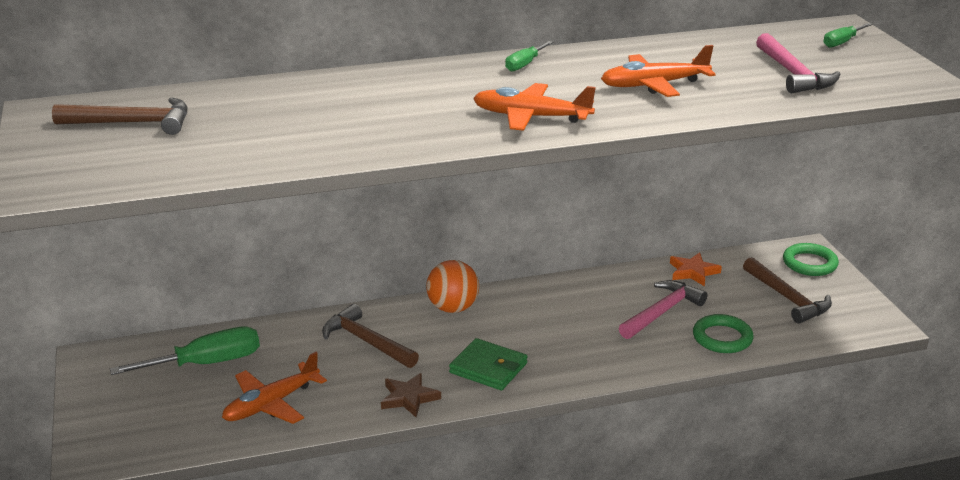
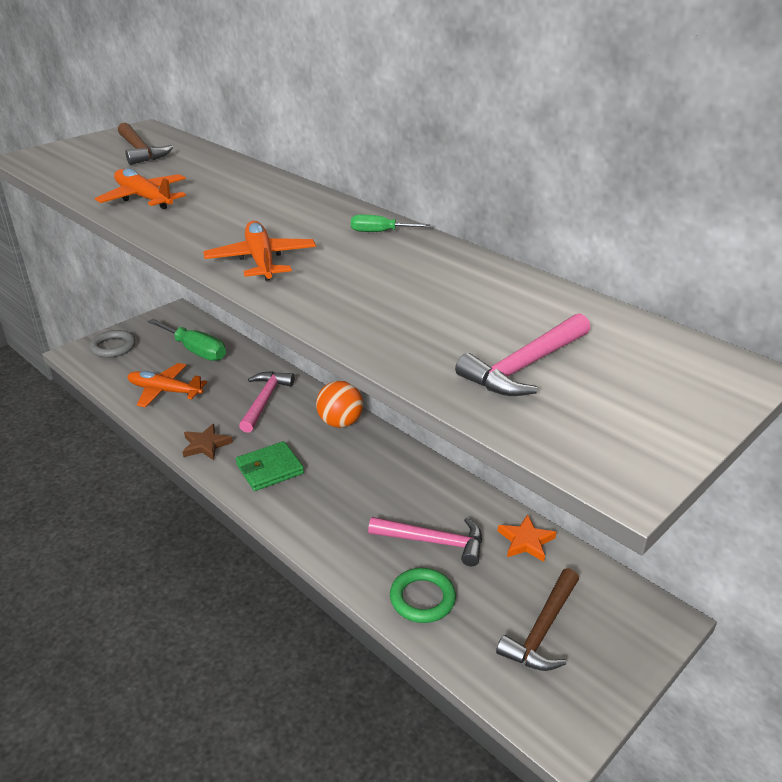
camera: 60 degrees right, 5 degrees up
(116, 424) = (113, 347): none -> grey ring
(367, 341) = (265, 401): brown hammer -> pink hammer
(488, 368) = (270, 469): green wallet -> green wallet turned 60 degrees clockwise
(654, 85) = (397, 296): orange plane -> orange plane (144, 198)
(809, 263) = (635, 630): green ring -> none
(842, 42) = (679, 381): green screwdriver -> none

